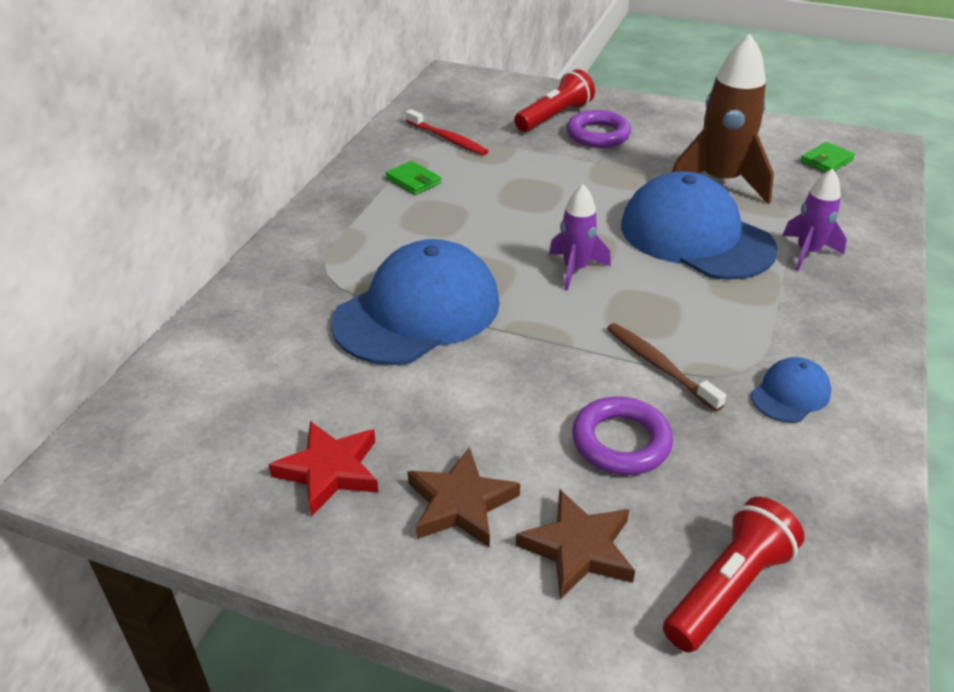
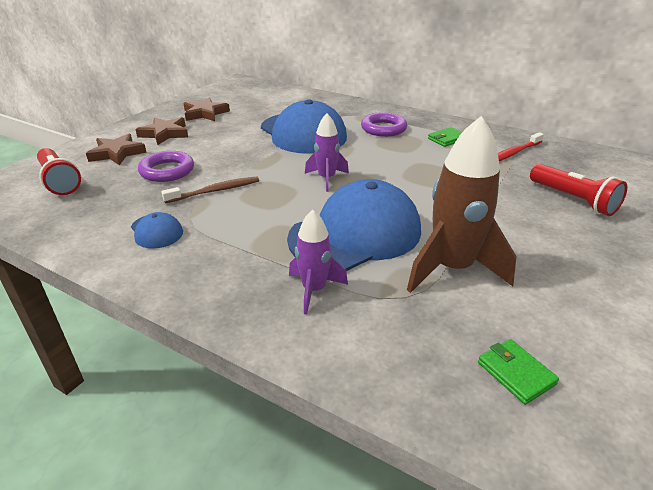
camera: 100 degrees right, 5 degrees down
(330, 470) = (205, 113): red star -> brown star
(598, 135) = (542, 217): purple ring -> purple ring (383, 129)

